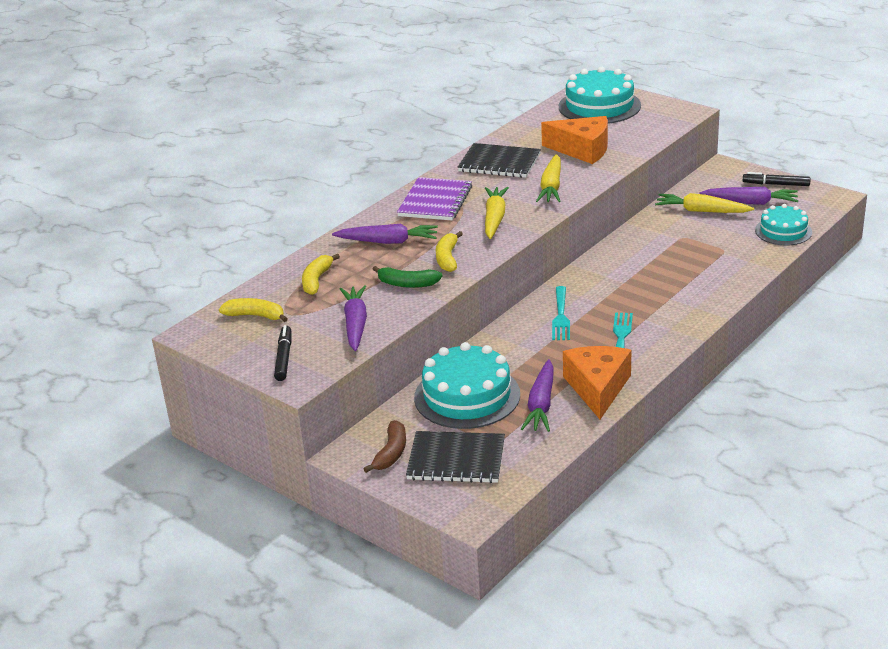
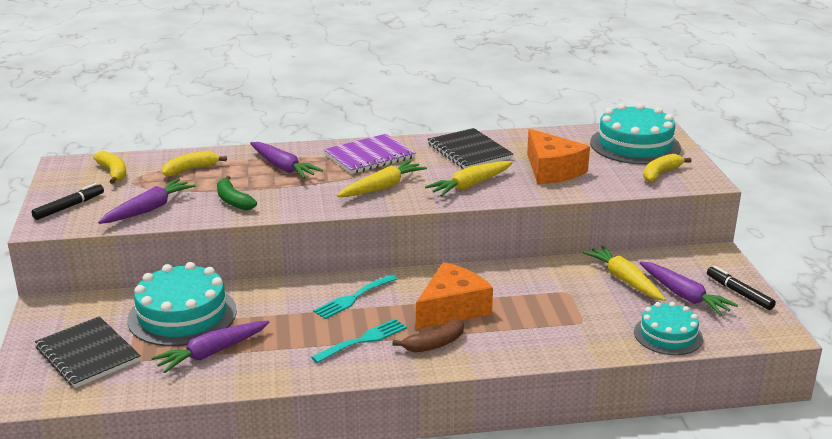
camera: 40 degrees right, 5 degrees down
(391, 453) = (66, 323): brown banana -> brown banana (434, 344)
(447, 258) = (293, 198): yellow banana -> yellow banana (660, 173)
(597, 388) = (271, 367): orange cheese -> orange cheese (452, 309)

